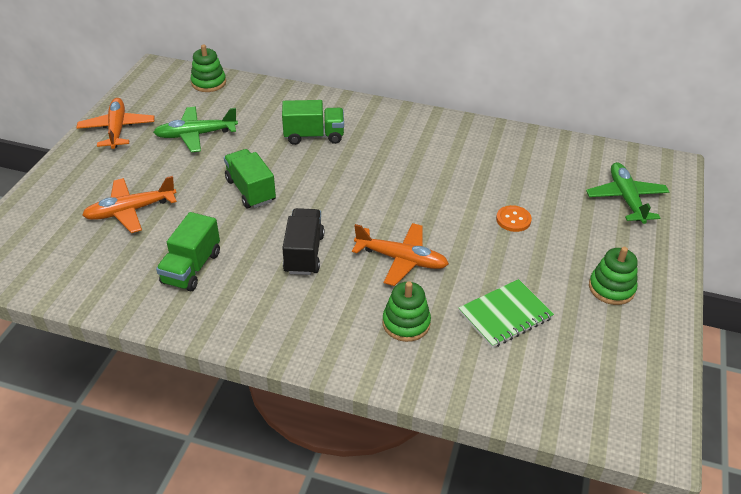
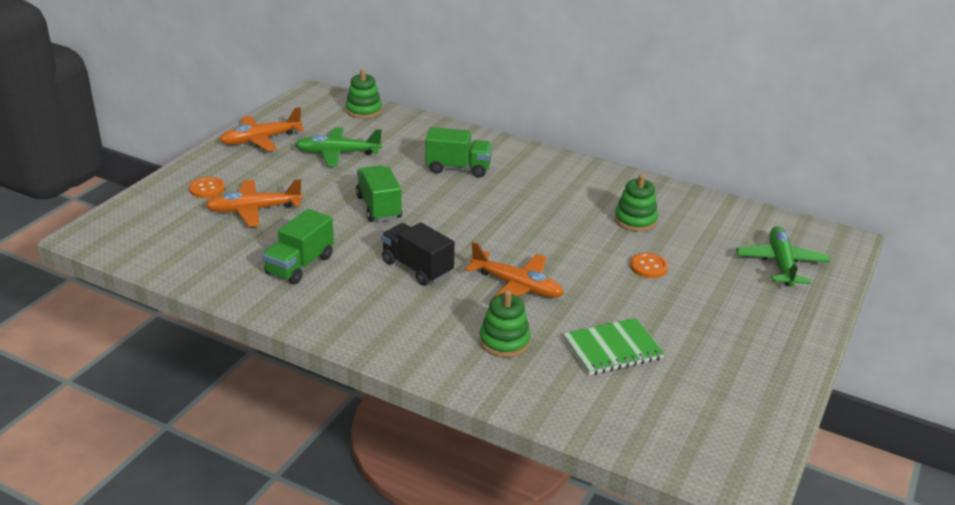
camera: 10 degrees right, 10 degrees down
(78, 193) = (207, 189): none -> orange button
(117, 129) = (260, 140): orange plane -> orange plane turned 120 degrees counterclockwise
(304, 253) = (417, 268): black truck -> black truck turned 60 degrees counterclockwise
(611, 288) = (737, 341): green stacking toy -> green stacking toy (635, 220)

